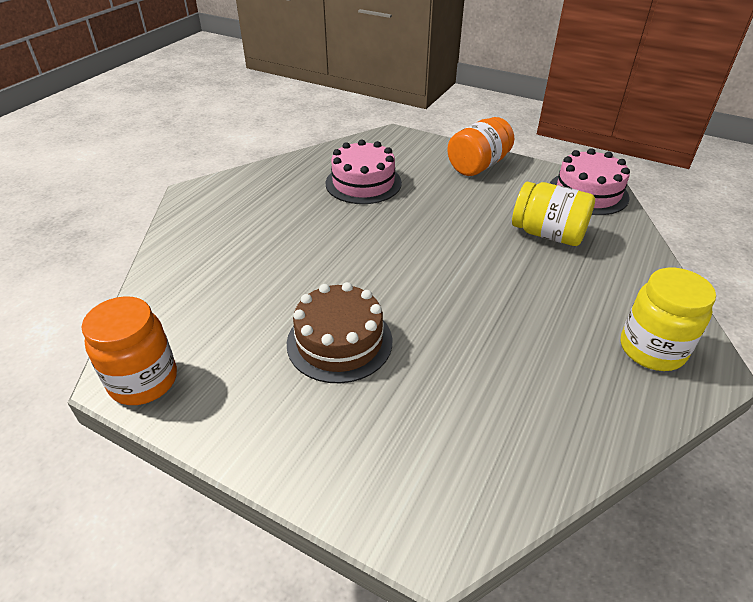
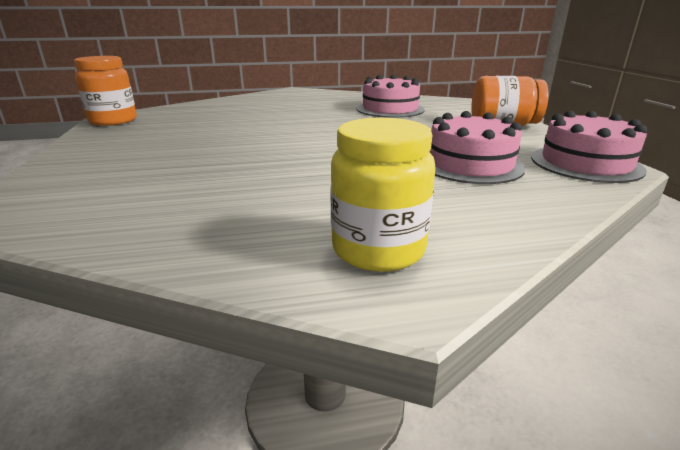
camera: 50 degrees right, 15 degrees down
(339, 342) = (201, 143): brown cake -> none
(548, 234) = (470, 164): yellow jar -> pink cake

